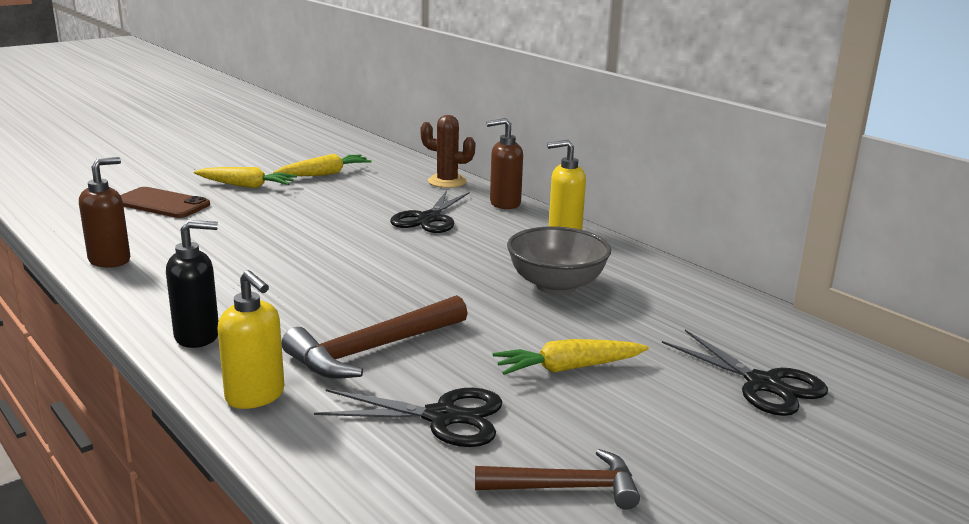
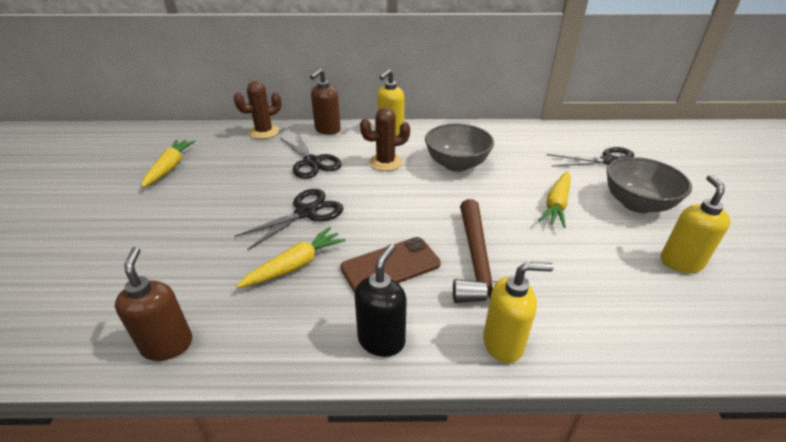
camera: 50 degrees left, 15 degrees up
(161, 204) = (88, 267): brown phone -> brown phone (390, 266)
(246, 186) = (129, 209): yellow carrot -> yellow carrot (295, 265)
(442, 417) = (584, 271): black scissors -> black scissors (306, 212)
(491, 250) = (385, 162): none -> brown cactus
(566, 487) = (680, 262): brown hammer -> yellow soap dispenser
(672, 427) = (637, 204): none -> grey bowl

